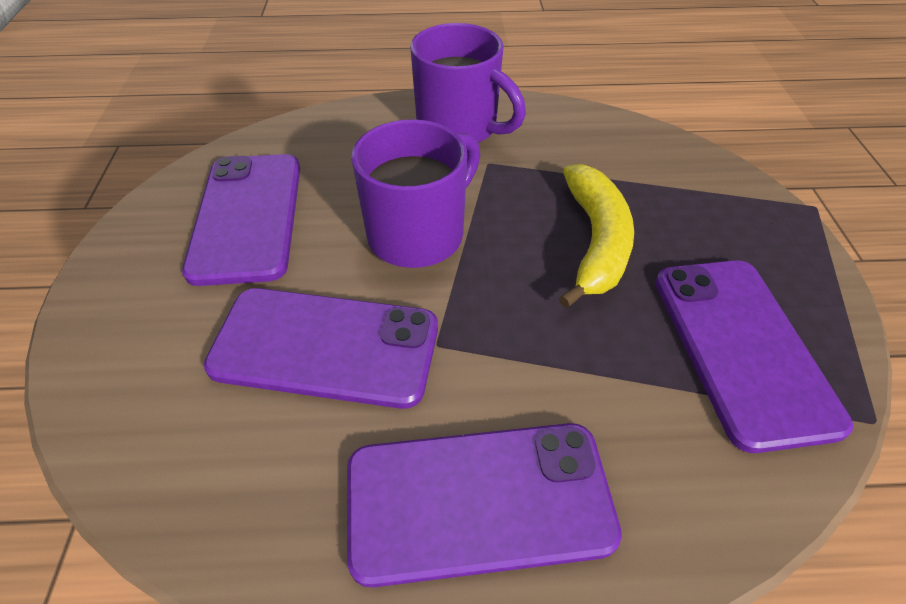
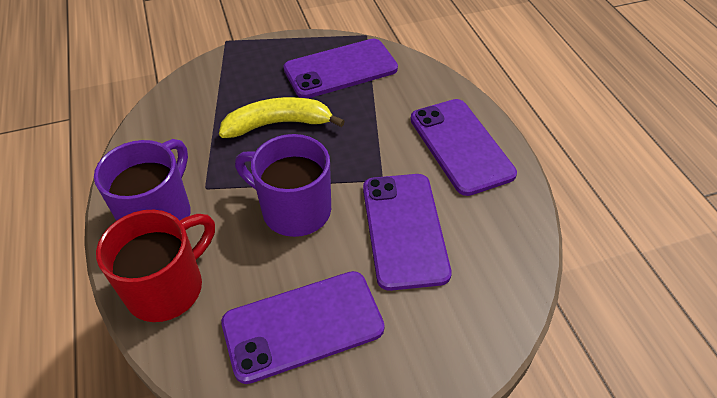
camera: 105 degrees left, 0 degrees up
(358, 130) = (167, 287): none -> red mug

